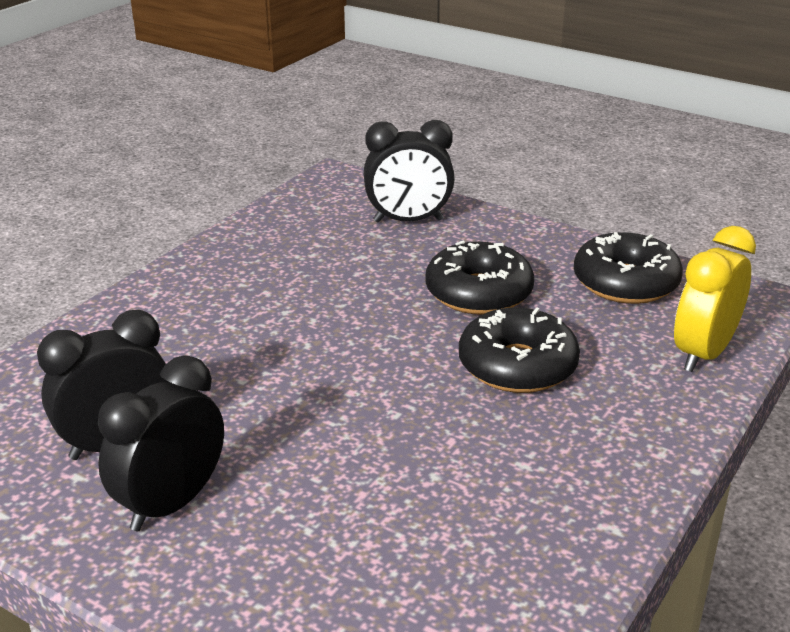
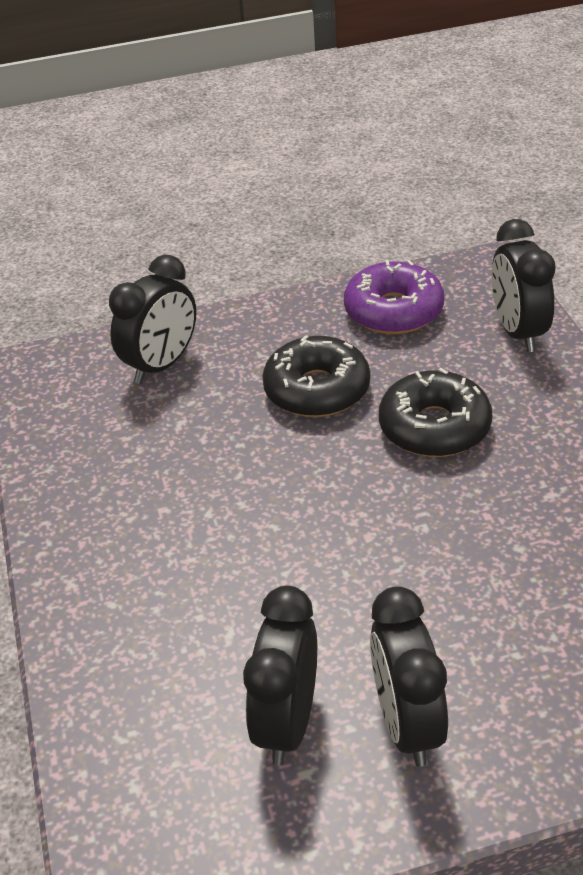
camera: 45 degrees left, 10 degrees up
(625, 283) = (393, 311): black donut -> purple donut
(703, 354) = (518, 332): yellow clock -> black clock

